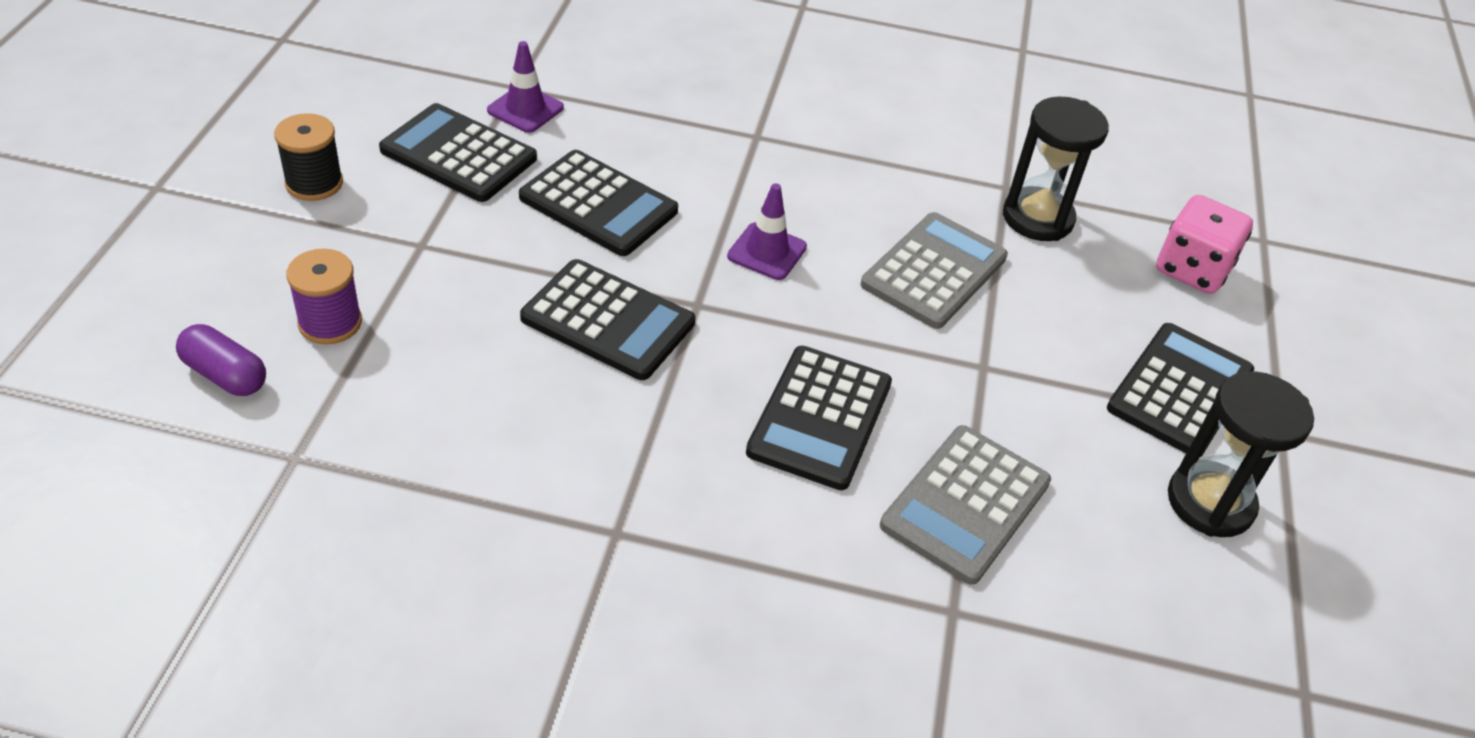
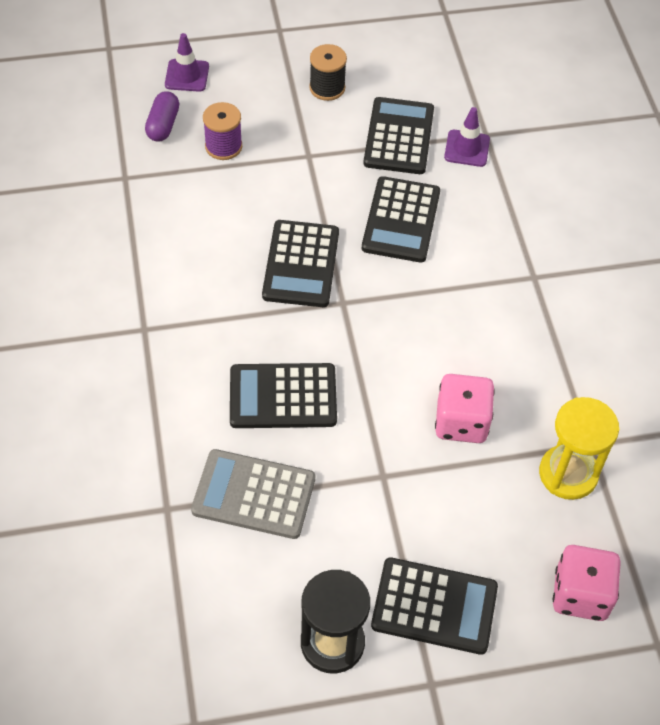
camera: 70 degrees right, 10 degrees up
(767, 252) = (416, 321): purple traffic cone -> purple traffic cone (187, 75)
(934, 271) = (461, 422): grey calculator -> pink dice
(1037, 218) = (568, 474): black hourglass -> yellow hourglass

